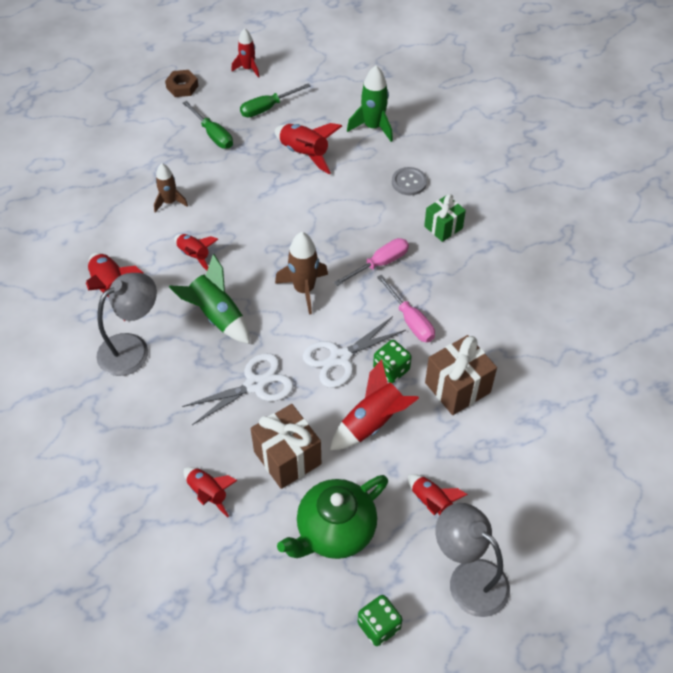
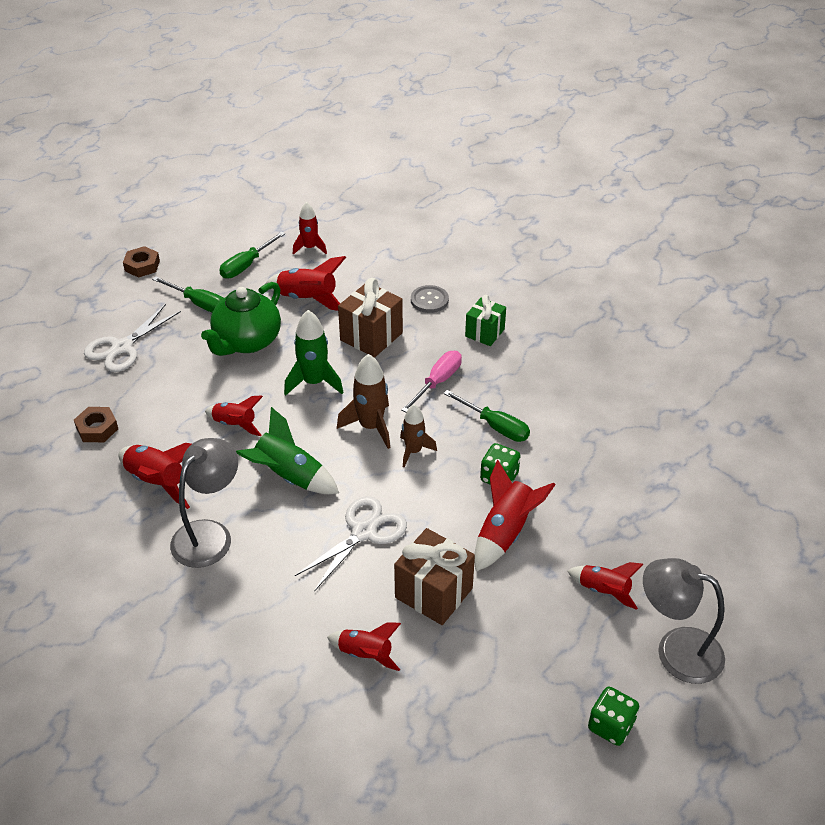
camera: 20 degrees left, 10 degrees down
(86, 228) = (97, 428): none -> brown nut
(169, 202) = (182, 379): brown rocket -> brown rocket (413, 451)
(248, 69) = (207, 233): red rocket -> red rocket (310, 248)
(335, 531) = (519, 649): green teapot -> green teapot (247, 342)
(340, 358) = (441, 481): white scissors -> white scissors (122, 347)
(373, 127) = (367, 258): green rocket -> green rocket (314, 382)
(410, 320) = (495, 426): pink screwdriver -> green screwdriver
(457, 387) = (574, 475): brown gift -> brown gift (371, 336)

